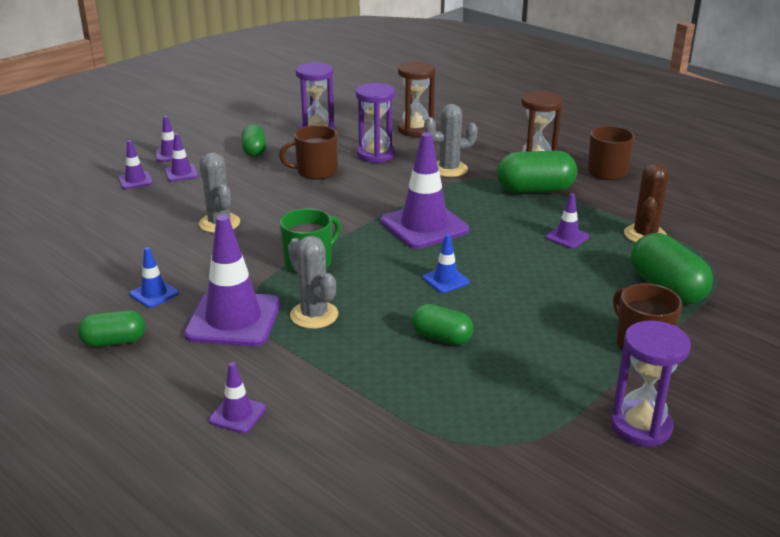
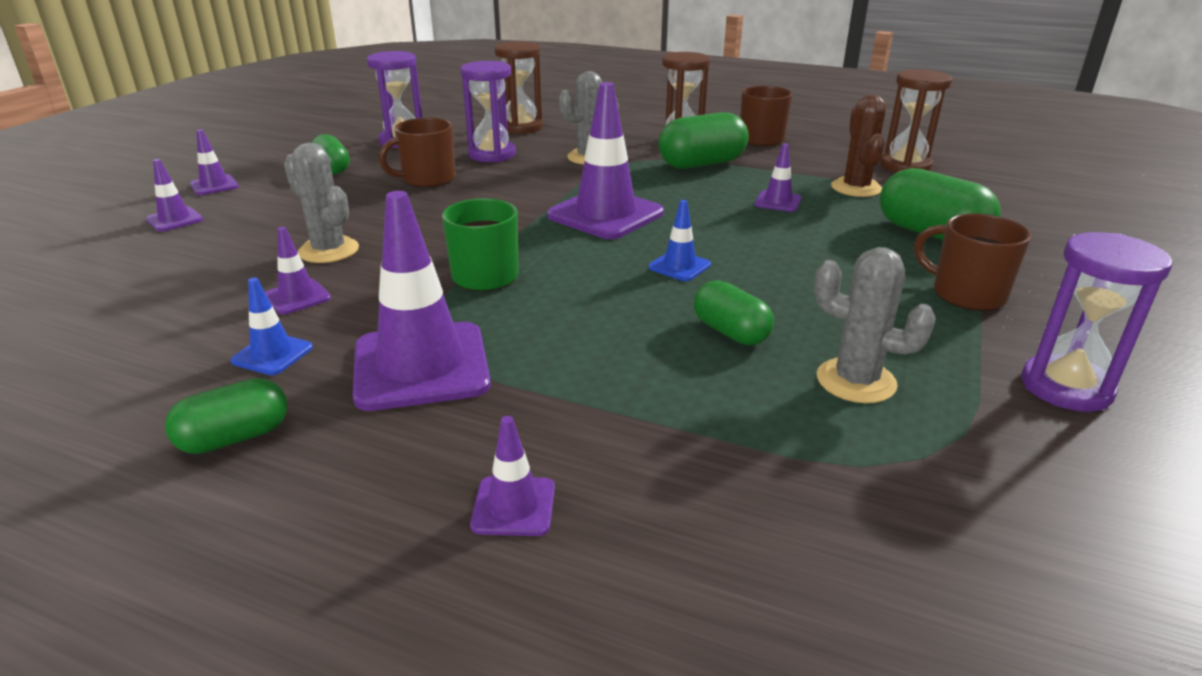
camera: 20 degrees left, 0 degrees up
(181, 173) = (241, 203): purple traffic cone -> purple traffic cone (297, 297)
(314, 315) = (538, 338): grey cactus -> grey cactus (856, 381)
(441, 337) = (730, 332): green capsule -> green capsule turned 45 degrees clockwise
(710, 220) = (905, 166): none -> brown hourglass

